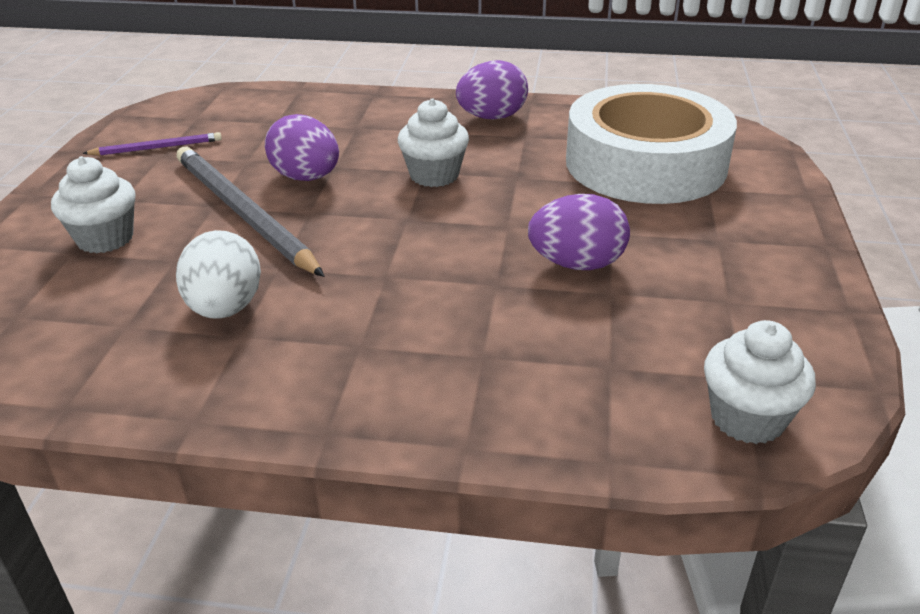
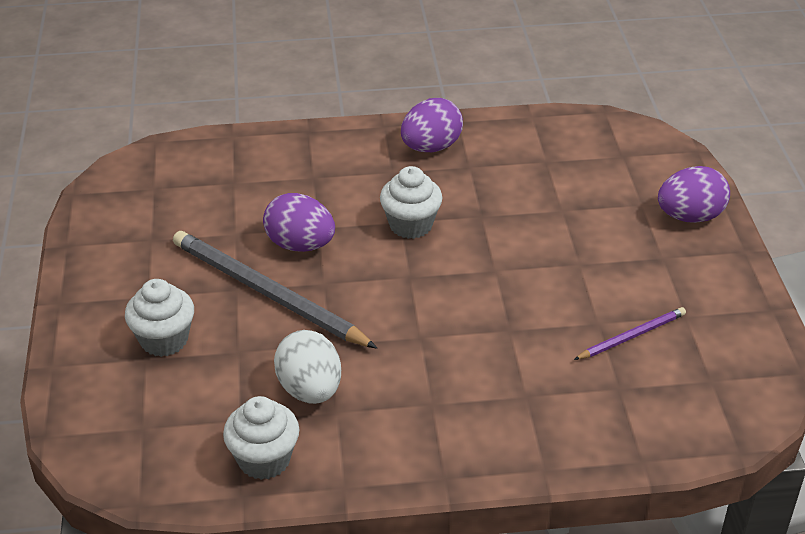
camera: 15 degrees left, 5 degrees up
(157, 148) = (141, 231): purple pencil -> purple pencil (632, 336)
(577, 264) = (563, 300): purple egg -> purple egg (689, 217)
(645, 164) = (583, 184): white tape -> none
(747, 418) = (721, 411): white cupcake -> white cupcake (264, 459)

